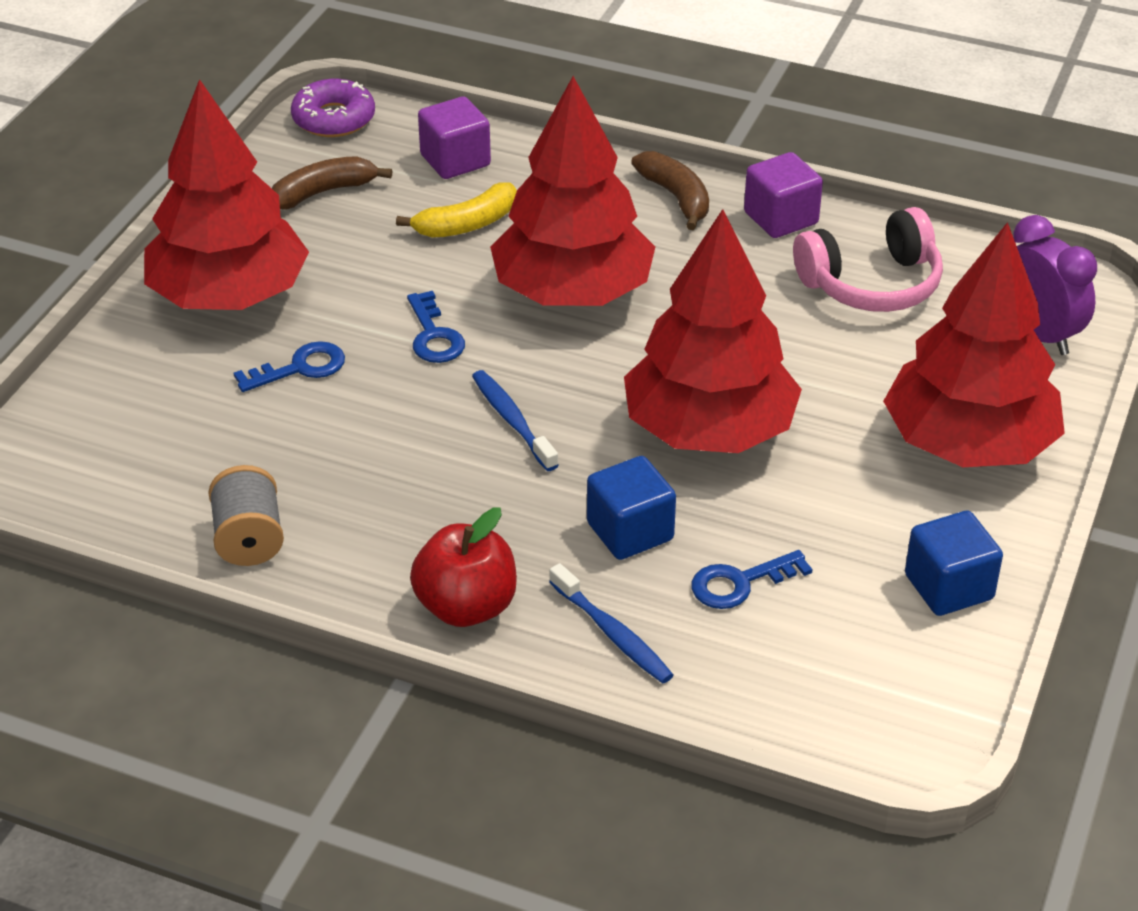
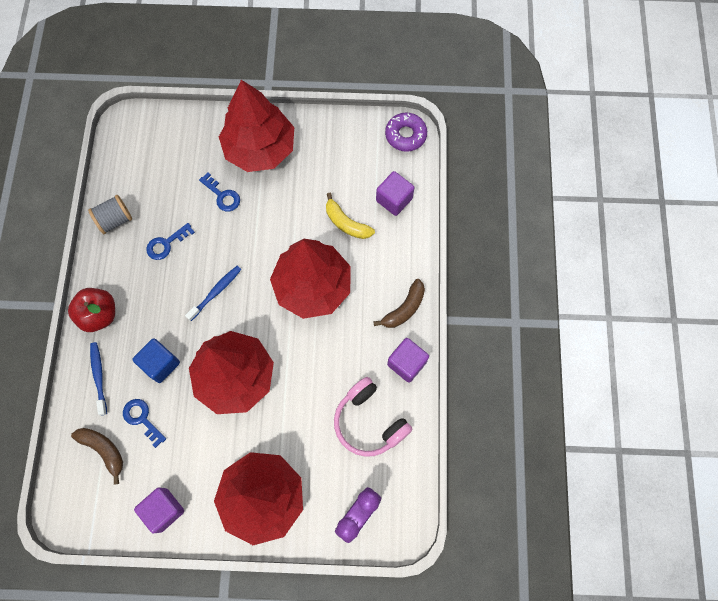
camera: 70 degrees right, 30 degrees up
(323, 192) = (347, 154): brown banana -> brown banana (104, 450)
(434, 335) = (261, 239): blue key -> blue key (166, 244)
(613, 634) = (99, 376): blue toothbrush -> blue toothbrush turned 135 degrees clockwise
(948, 587) = (164, 510): blue cube -> purple cube

